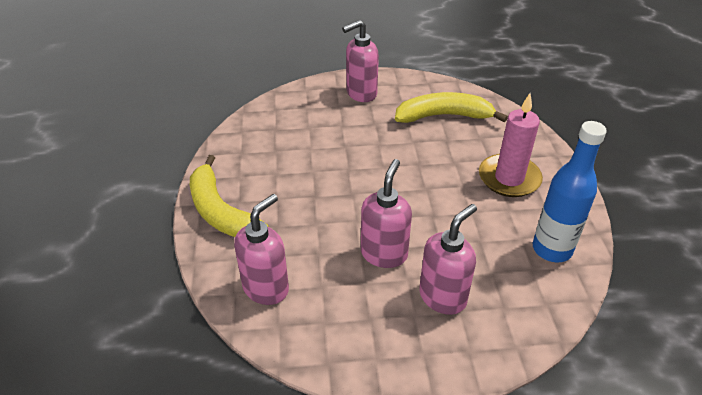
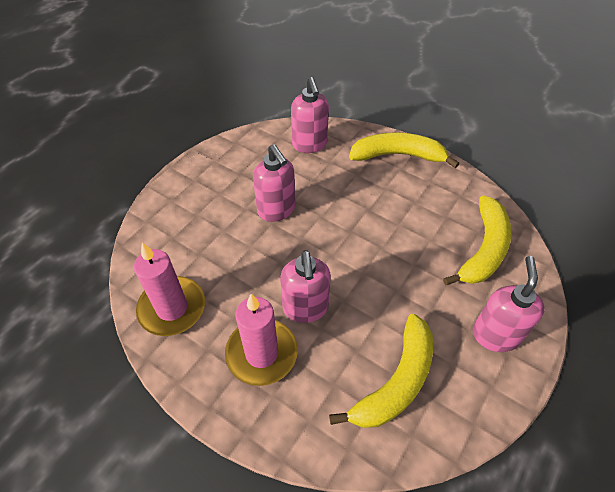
camera: 130 degrees right, 10 degrees up
(291, 121) = (483, 249): none -> yellow banana
(443, 297) = (214, 214): pink soap dispenser -> pink soap dispenser (305, 308)
(552, 249) = (172, 308): blue bottle -> pink candle

